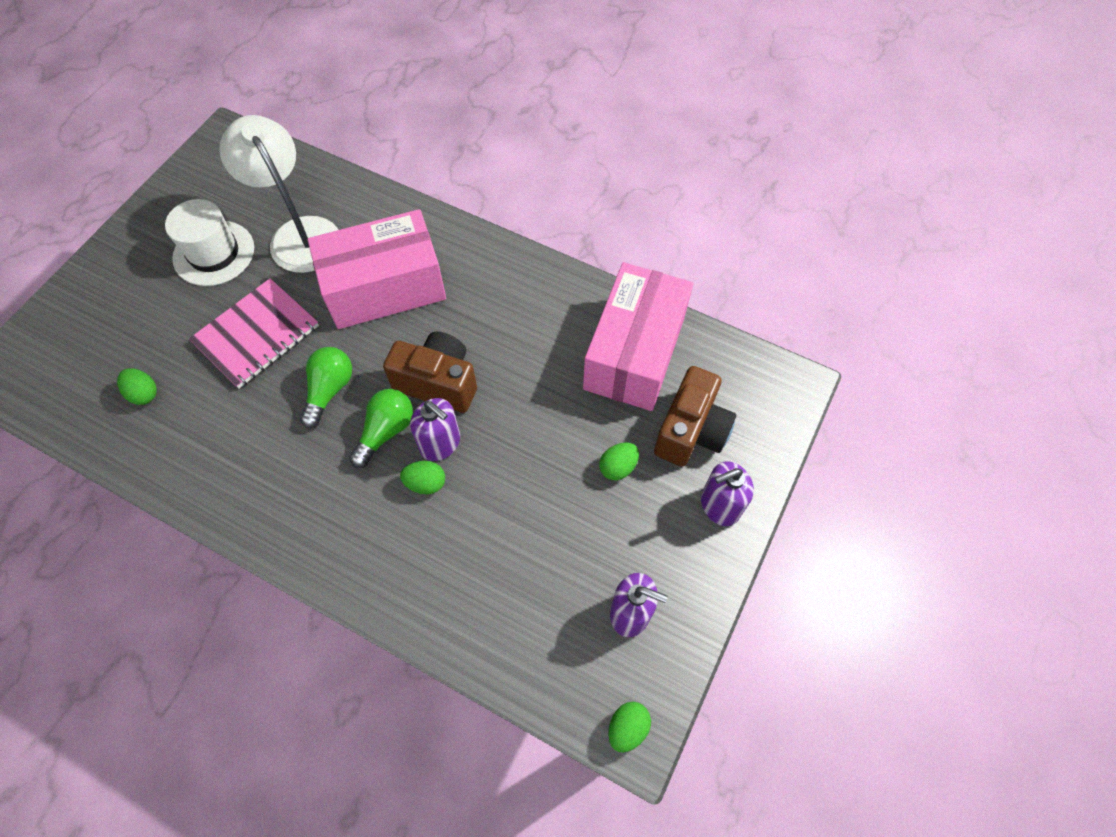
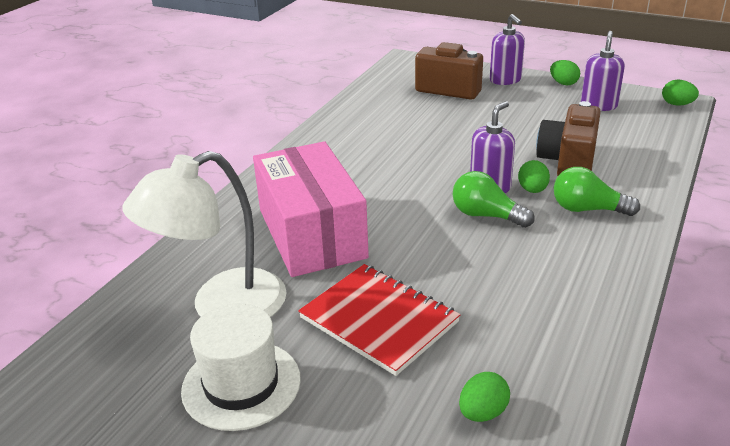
camera: 90 degrees left, 30 degrees down
(256, 335) = (379, 320): pink notebook -> red notebook
(329, 390) = (447, 255): green light bulb -> green light bulb (587, 209)
(438, 382) = (426, 192): brown camera -> brown camera (568, 162)
(618, 467) = (488, 112): green egg -> green egg (563, 83)
(634, 353) = (384, 109): pink box -> none

